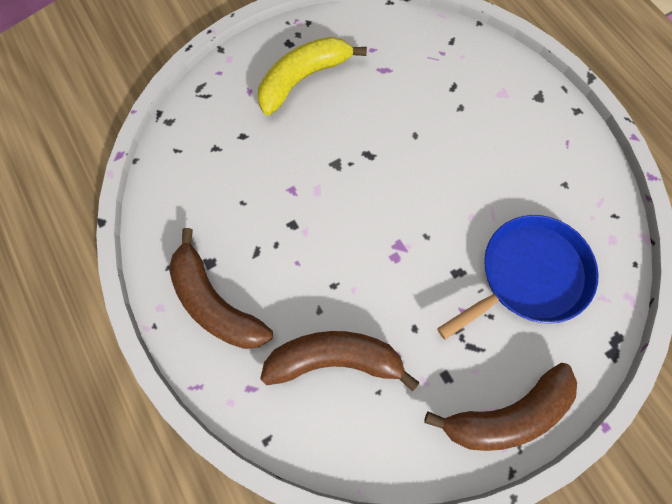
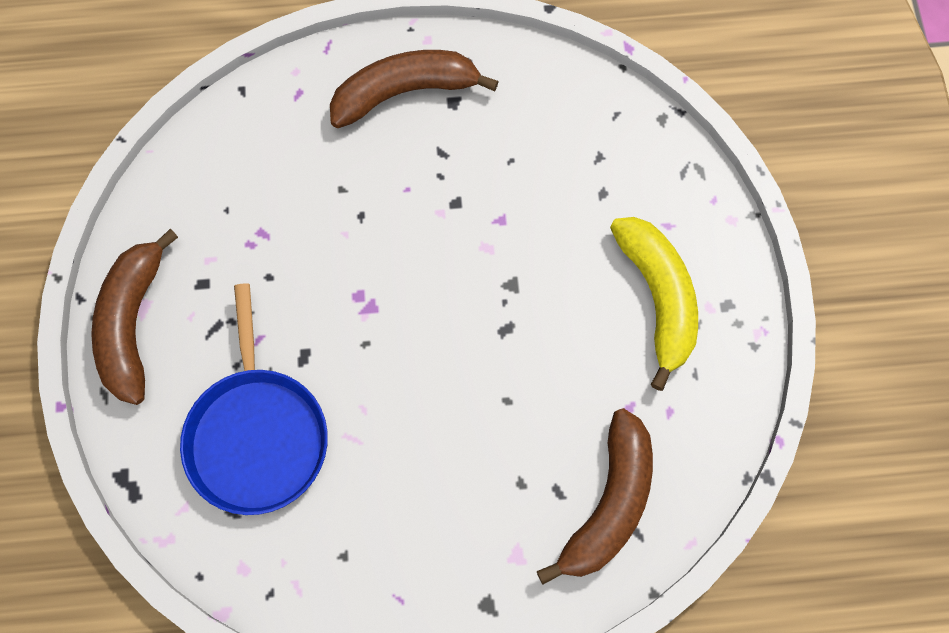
camera: 115 degrees right, 0 degrees up
(335, 359) = (282, 182): brown banana -> brown banana (609, 504)

